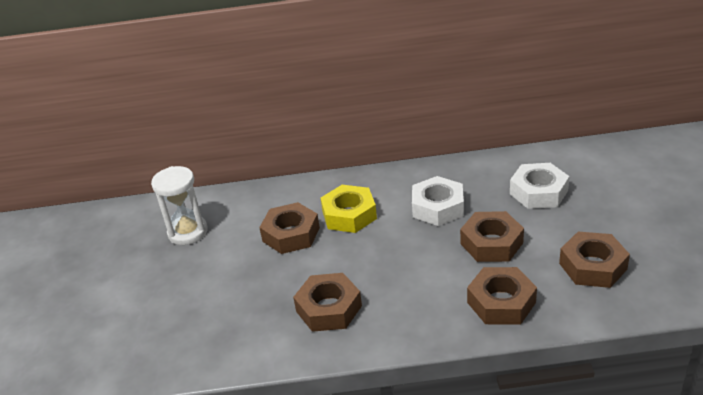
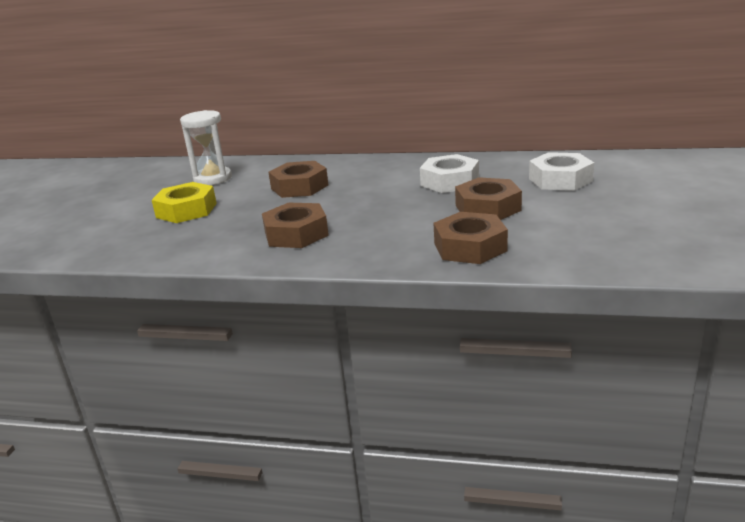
camera: 15 degrees right, 10 degrees down
(349, 215) = (361, 180): yellow nut -> yellow nut (186, 210)
(592, 266) = (587, 232): brown nut -> none

